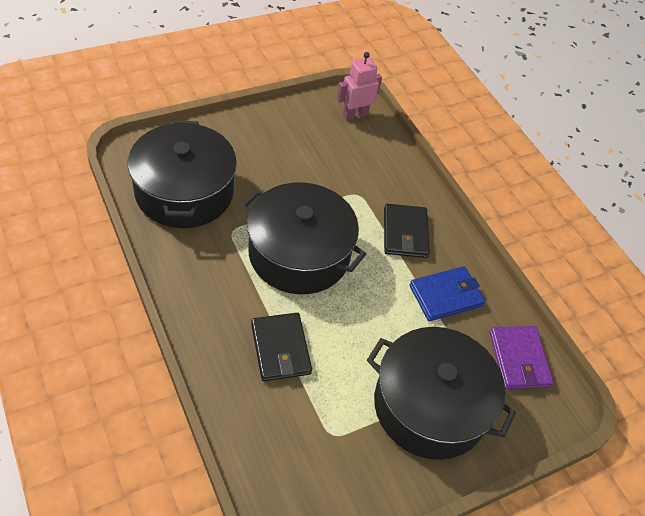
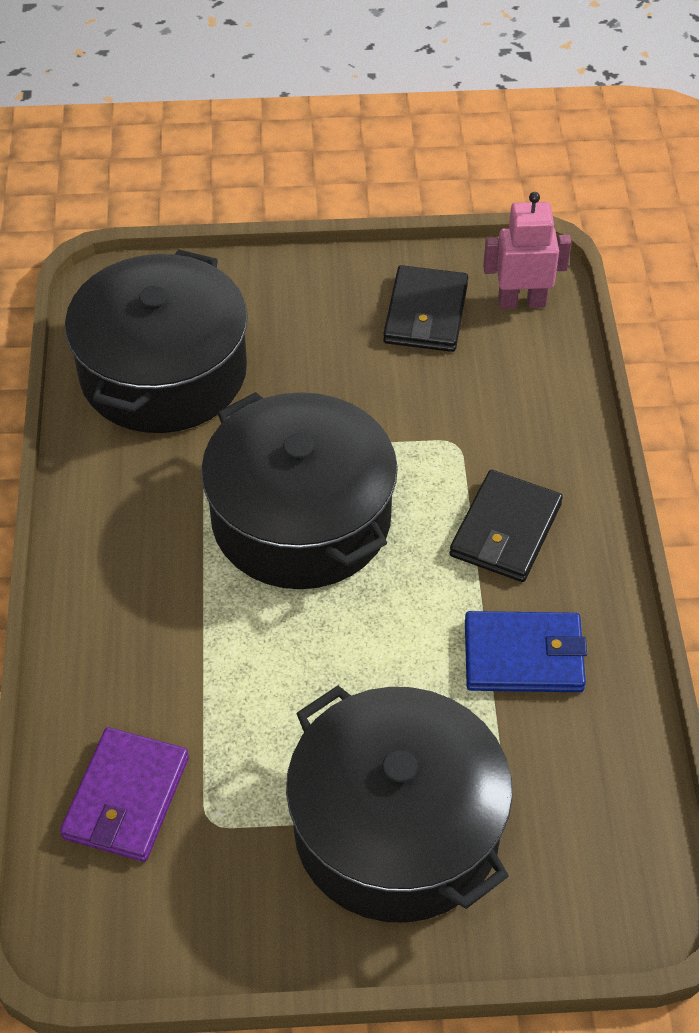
camera: 30 degrees right, 0 degrees up
(280, 349) = (194, 663): black wallet -> black wallet (426, 313)
(519, 359) = (601, 802): purple wallet -> purple wallet (126, 798)

